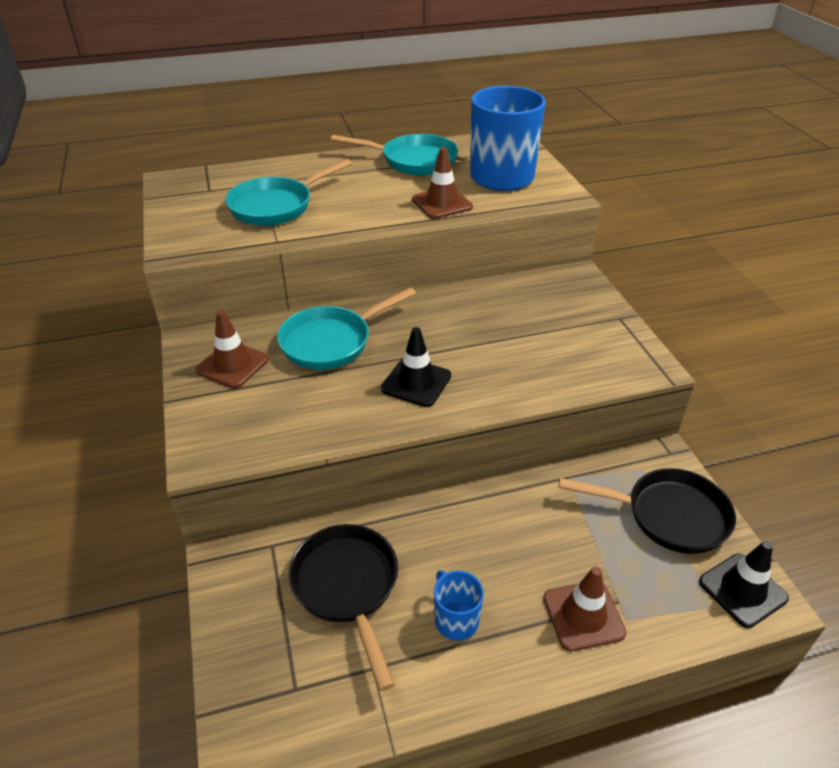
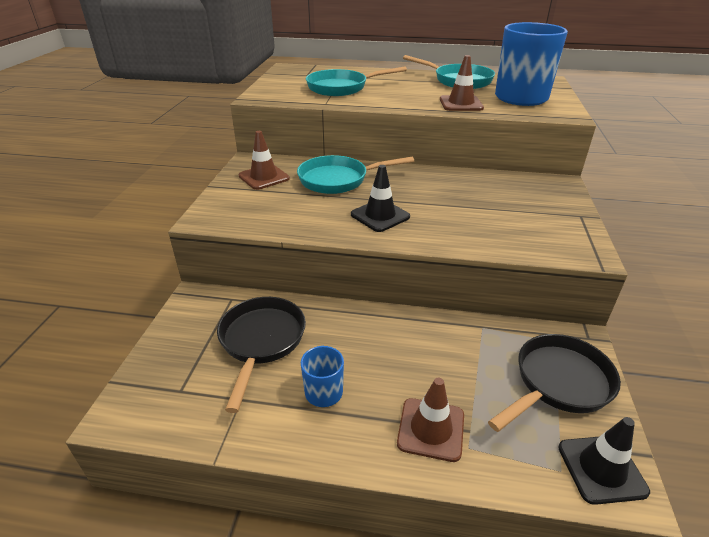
camera: 25 degrees right, 5 degrees down
(668, 515) = (558, 383): black pan -> black pan turned 75 degrees counterclockwise

